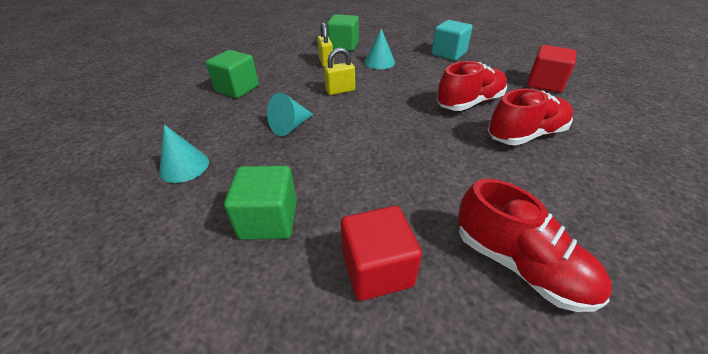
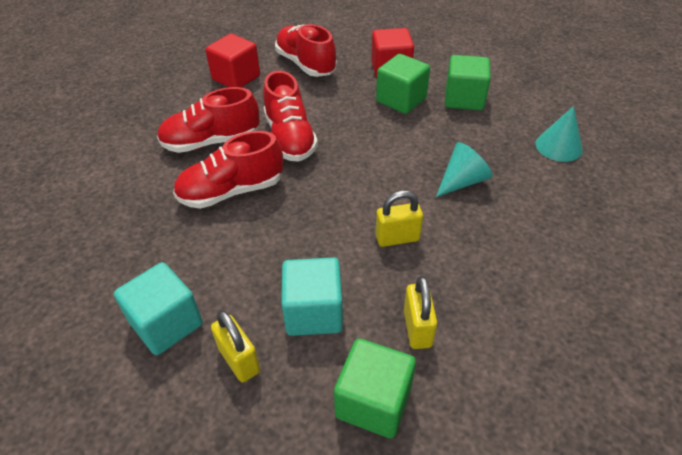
camera: 170 degrees left, 5 degrees up
(237, 89) = (562, 265): green cube -> green cube (401, 100)
(379, 62) = (314, 312): turquoise cone -> turquoise cube
(406, 49) = (239, 360): none -> yellow padlock
(456, 146) = (290, 138): none -> red shoe
(544, 83) = (98, 213): red cube -> red cube (236, 78)

